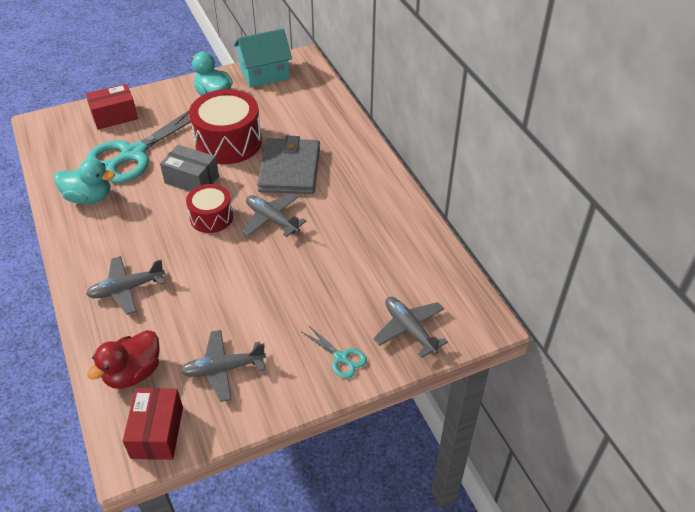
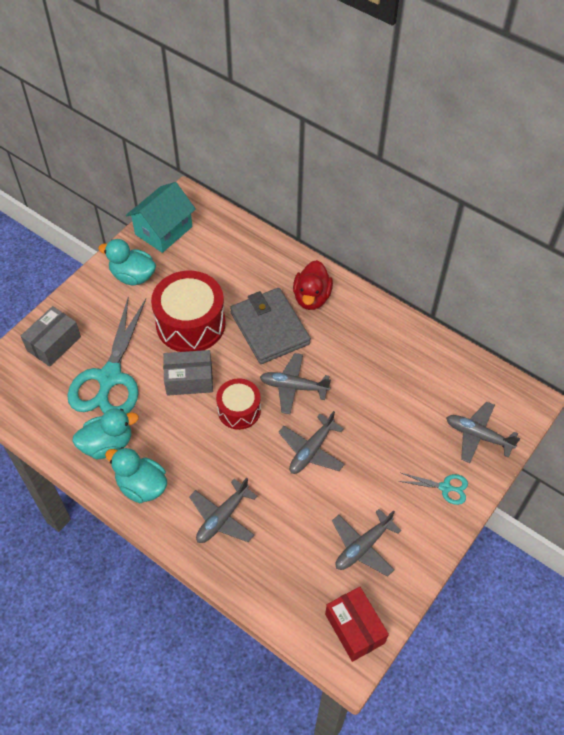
camera: 30 degrees left, 10 degrees up
(87, 237) = (142, 486): none -> turquoise duck
(114, 116) = (54, 343): red box -> grey box
(133, 373) = (293, 590): red duck -> red duck (311, 297)
(245, 273) = (311, 450): none -> grey plane

